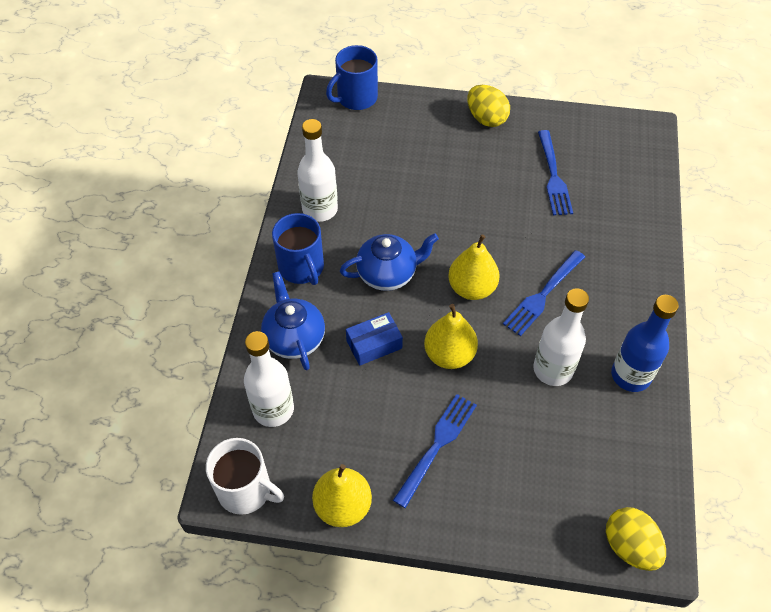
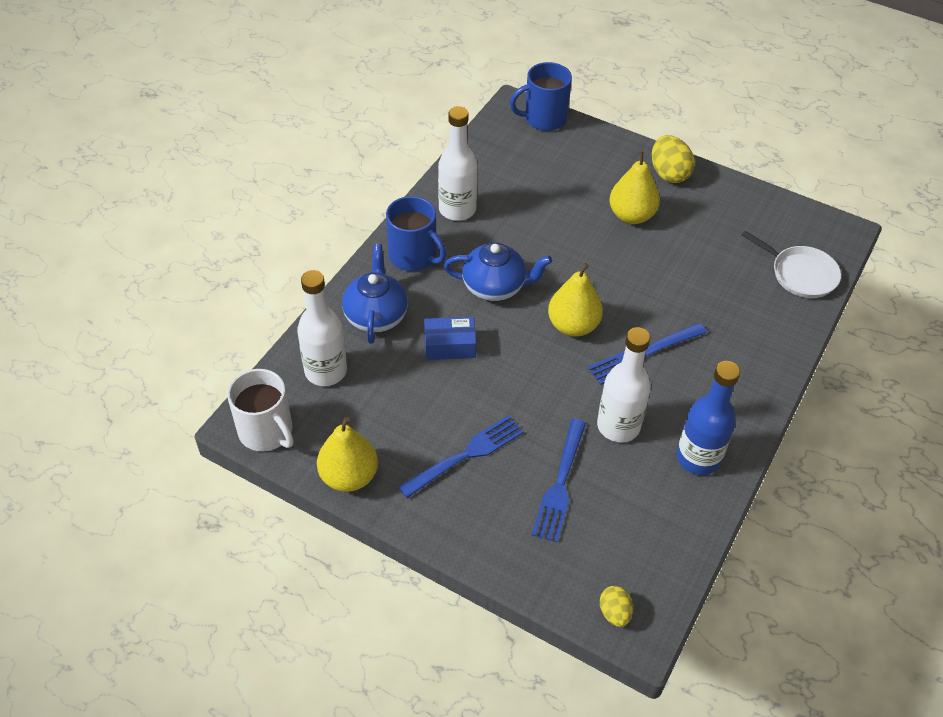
camera: 20 degrees right, 5 degrees down
(302, 267) = (414, 256): blue mug -> blue mug turned 45 degrees counterclockwise
(449, 354) = (519, 378): yellow pear -> yellow pear (631, 215)
(553, 175) = (712, 247): blue fork -> blue fork (560, 483)
(630, 546) = (614, 613): yellow egg -> yellow egg, size x0.59
(634, 178) = (800, 274): none -> white pan

